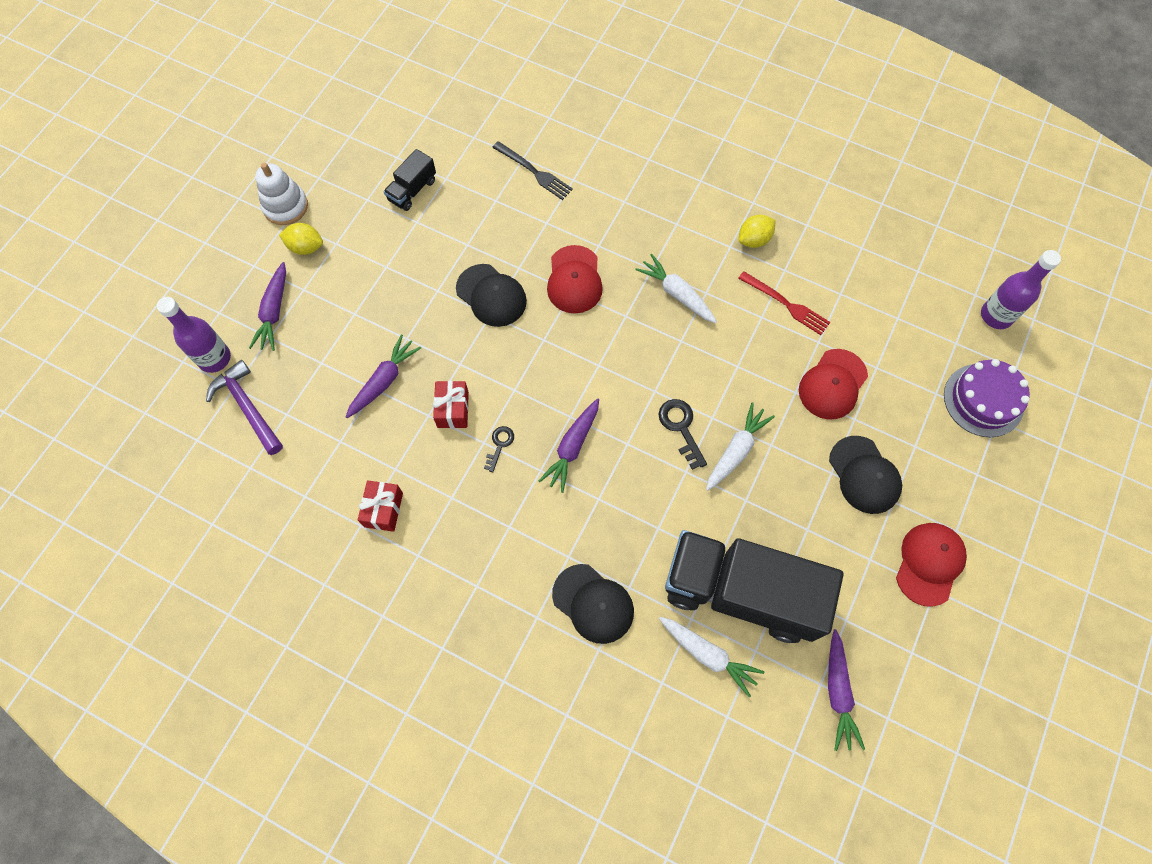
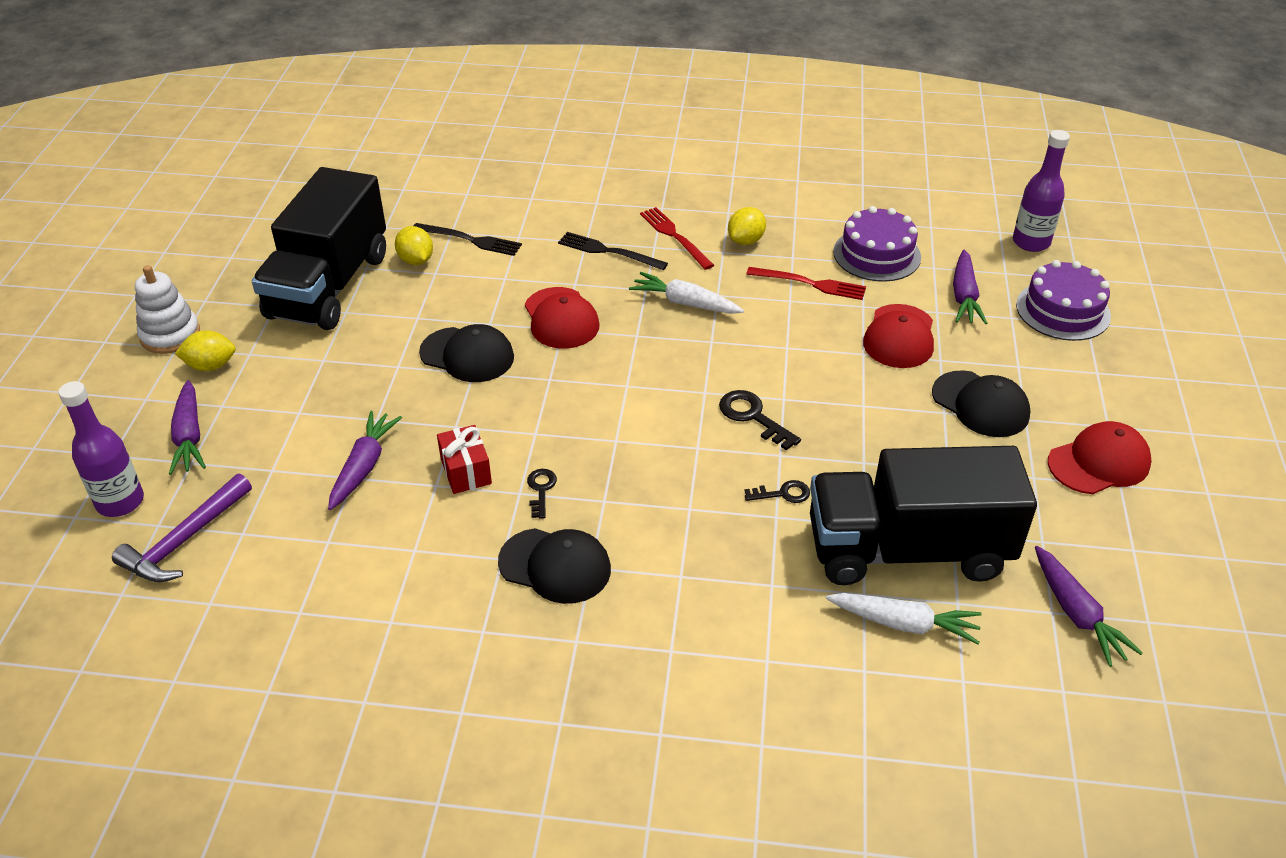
camera: 20 degrees left, 25 degrees down
(248, 407) = (185, 540): purple hammer -> purple hammer turned 90 degrees counterclockwise
(383, 510) = (416, 596): red gift -> none
(412, 190) = (329, 286): black truck -> black truck, size x2.35
(485, 182) = (416, 260): none -> yellow lemon
(572, 447) = (633, 468): purple carrot -> purple carrot (964, 296)
(593, 603) = (736, 614): black cap -> black cap (555, 566)
(638, 218) = (608, 251): none -> black fork
(672, 509) = (782, 494): none -> black key
(697, 217) = (674, 236): none -> red fork
(736, 450) = (827, 420): white carrot -> none
(856, 289) = (876, 254): none -> purple cake
(929, 563) = (1099, 462): red cap -> red cap turned 60 degrees clockwise

